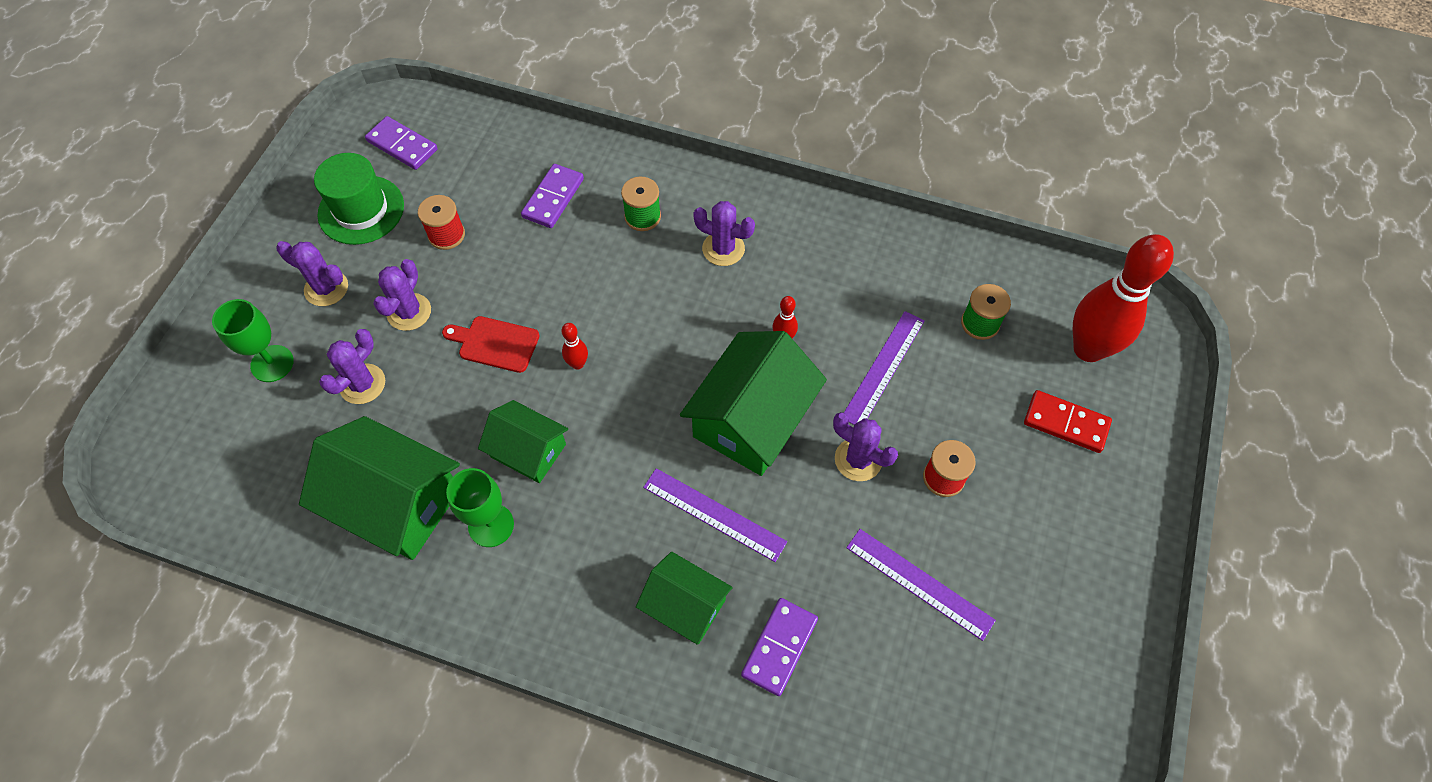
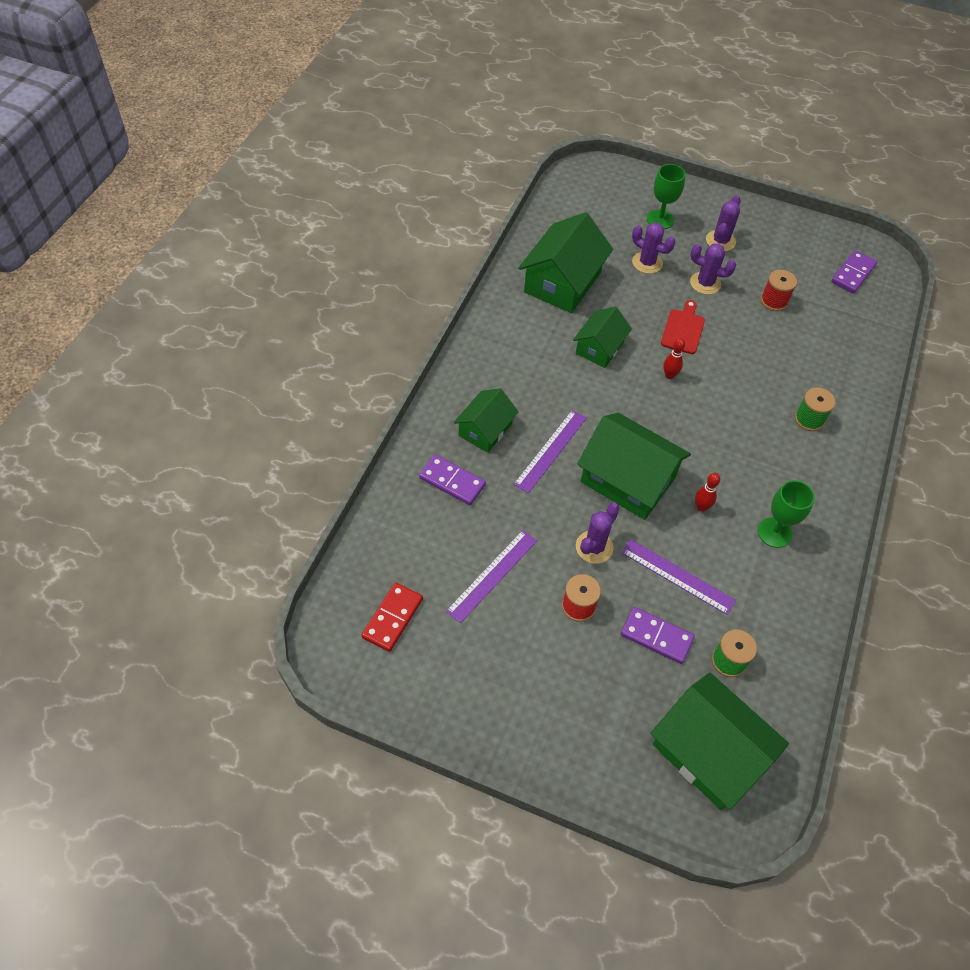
camera: 90 degrees right, 5 degrees down
(361, 210) = (789, 254): green hat -> none
(491, 525) = (546, 329): green goblet -> green goblet (774, 532)
(553, 198) = (818, 362): purple domino -> purple domino (656, 636)
(723, 249) = (784, 472): purple cactus -> none
(1066, 423) = (630, 714): red domino -> red domino (392, 618)
(1088, 349) = (708, 752): red bowling pin -> green house

